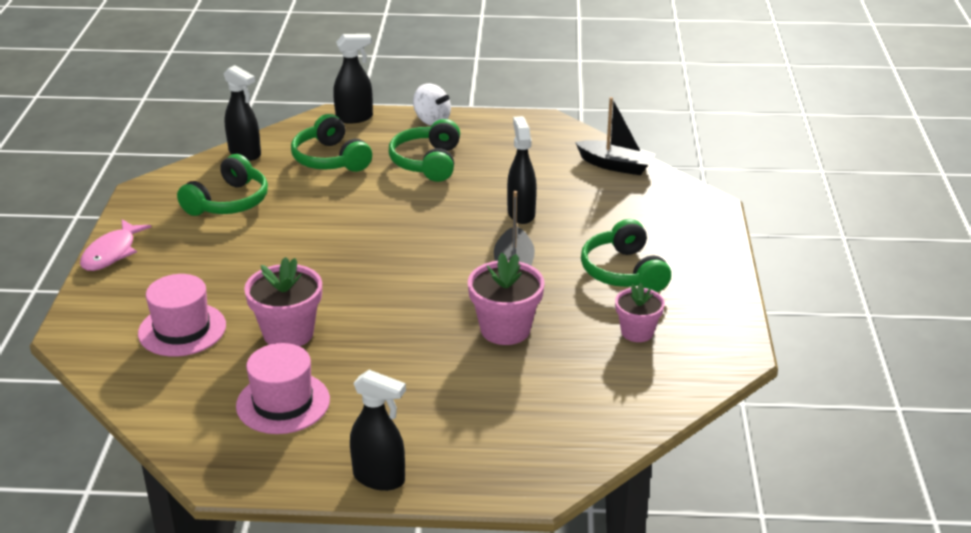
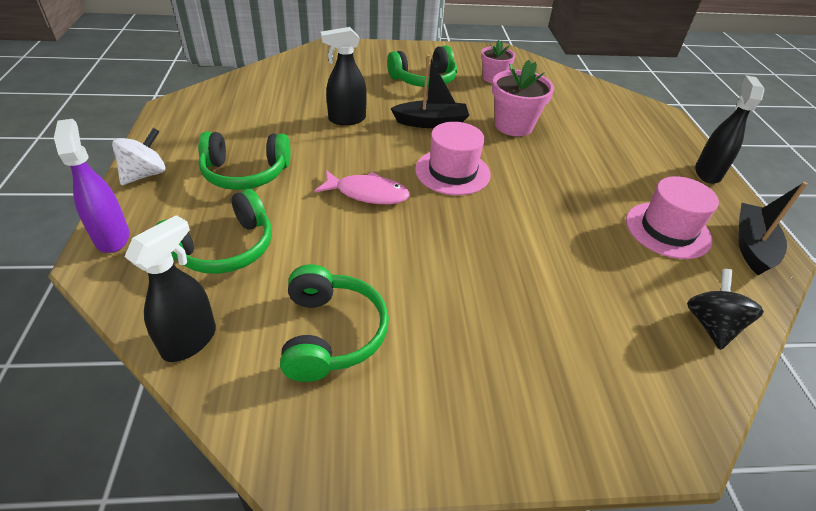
camera: 100 degrees left, 10 degrees up
(112, 253) = (483, 452): pink fish -> pink fish (367, 193)
(155, 388) = (711, 325): none -> black spinning top
(182, 329) = (610, 324): pink hat -> pink hat (452, 172)
(229, 202) = (331, 333): green headphones -> green headphones turned 60 degrees clockwise
(288, 333) = (575, 239): pink flower pot -> none
(355, 118) = (112, 237): black spray bottle -> purple spray bottle
(615, 165) = (266, 77): black boat -> black boat (752, 246)

